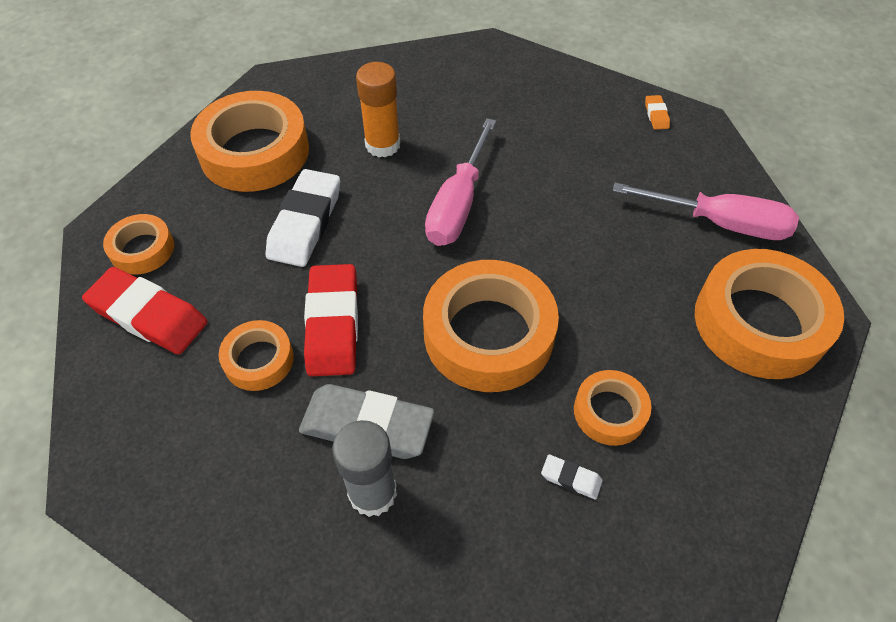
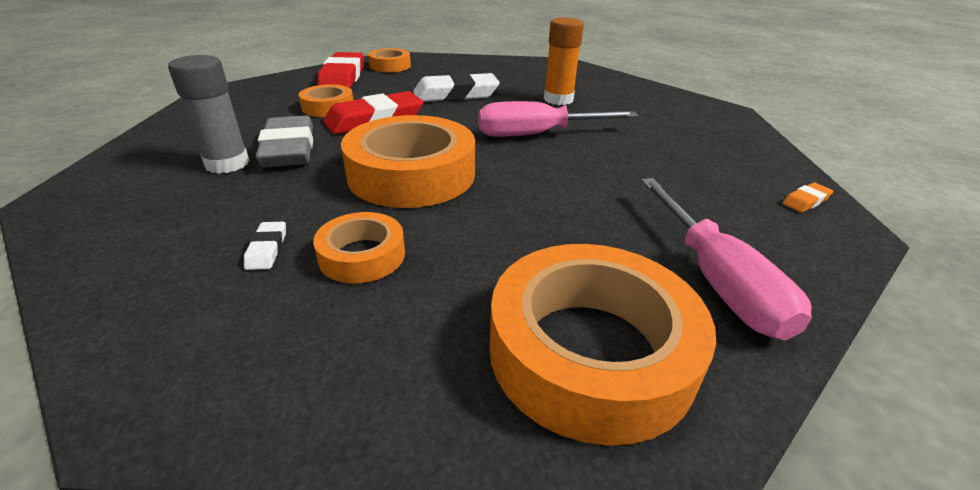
camera: 60 degrees right, 20 degrees down
(254, 152) = (498, 71): orange tape -> none

